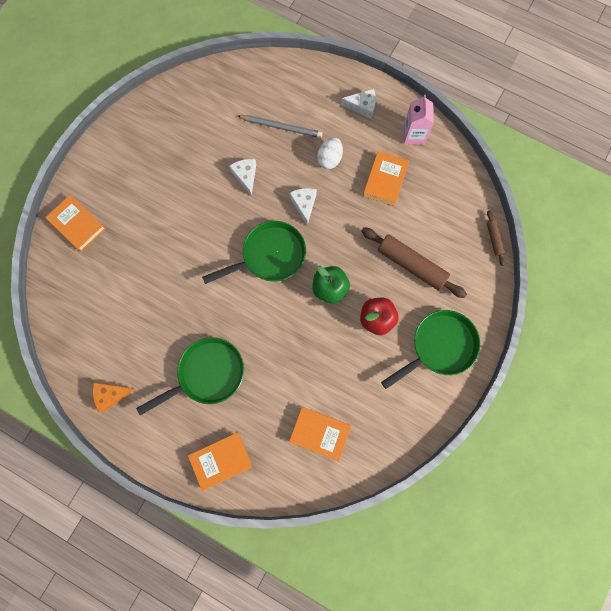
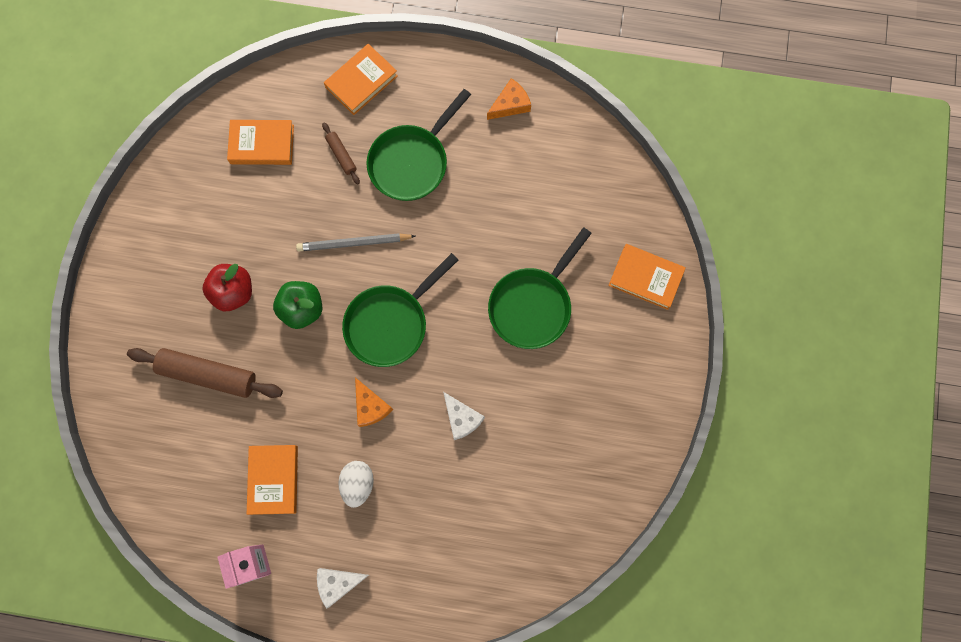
camera: 160 degrees right, 0 degrees up
(281, 127) = (440, 508): grey pencil -> grey pencil (354, 243)
(304, 204) = (370, 406): white cheese -> orange cheese
(440, 346) = (148, 286): green pan -> green pan (533, 305)
(494, 239) = (108, 447): brown rolling pin -> brown rolling pin (341, 155)

